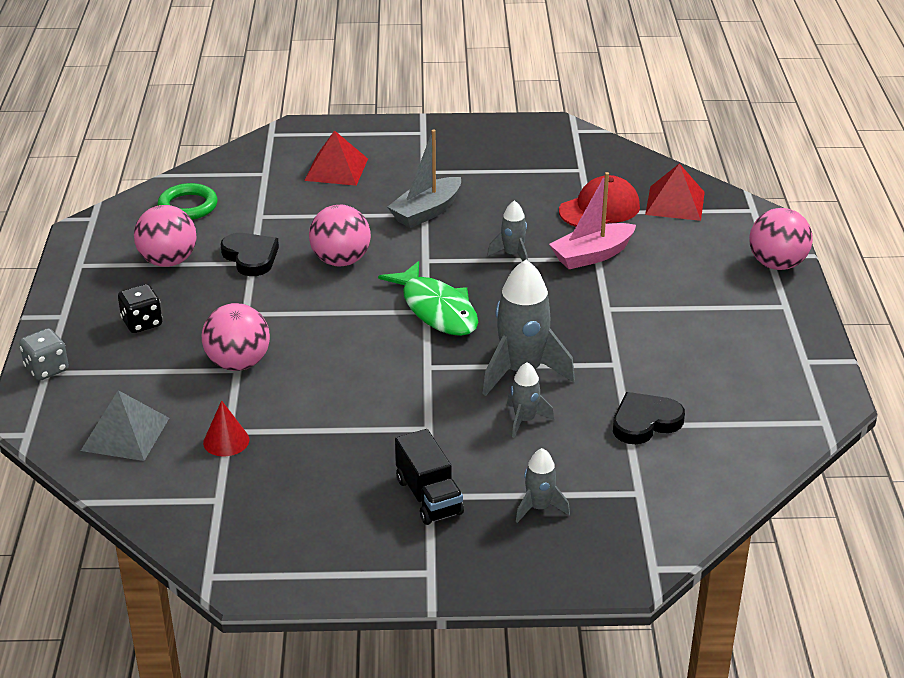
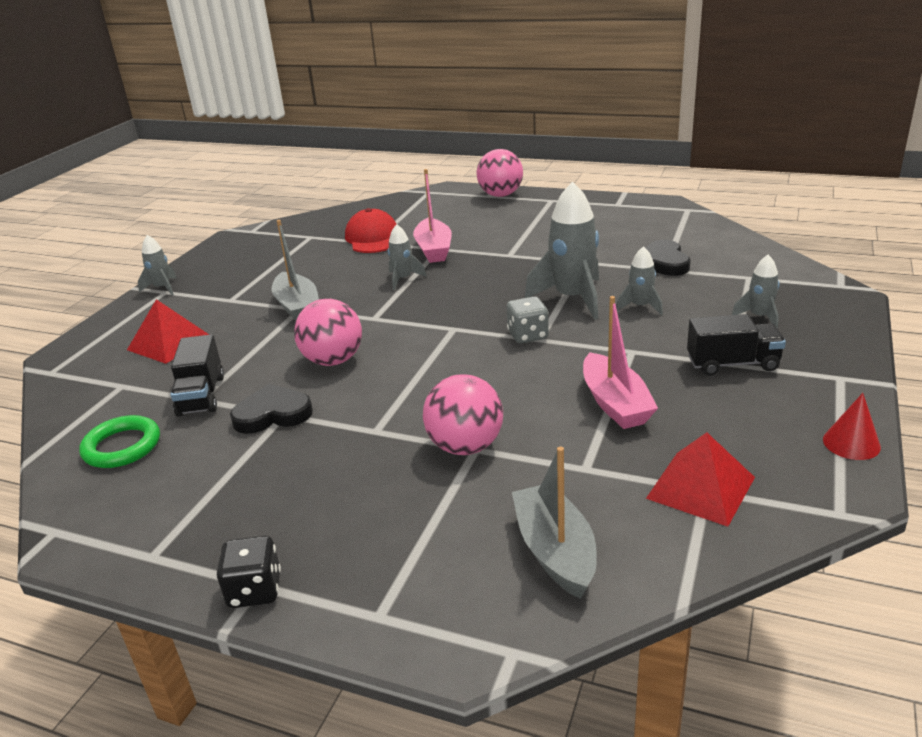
camera: 65 degrees left, 5 degrees down
(47, 369) = (371, 615): grey dice -> grey dice (528, 335)
(125, 434) = (555, 551): grey pyramid -> grey boat
(142, 323) = (333, 511): black dice -> black dice (255, 590)
(168, 261) = (221, 475): pink ball -> none
(226, 441) = (603, 472): red cone -> red cone (851, 443)
(264, 215) = (201, 395): none -> black truck
(329, 432) = (615, 403): none -> pink boat
(428, 128) = (162, 288): none -> grey rocket
(436, 309) = (455, 323): green fish -> none
(675, 203) = (394, 213): red pyramid -> red pyramid (701, 487)

